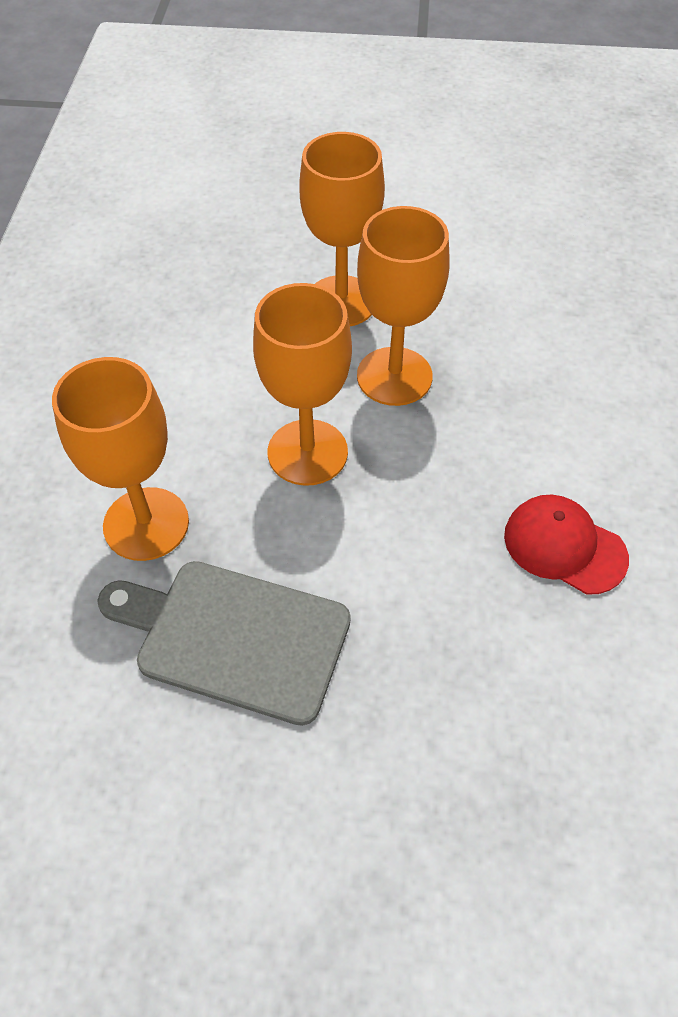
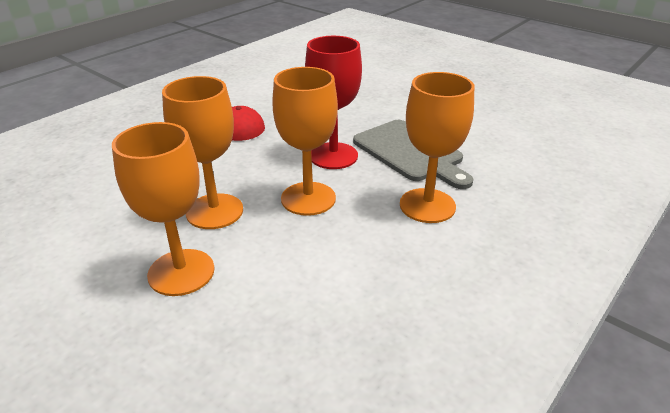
camera: 145 degrees left, 20 degrees down
(347, 556) = (333, 156): none -> red goblet

